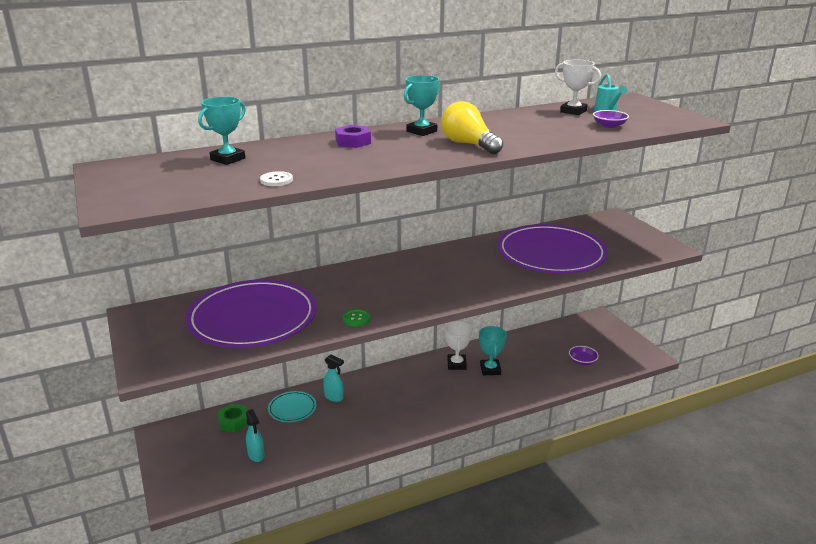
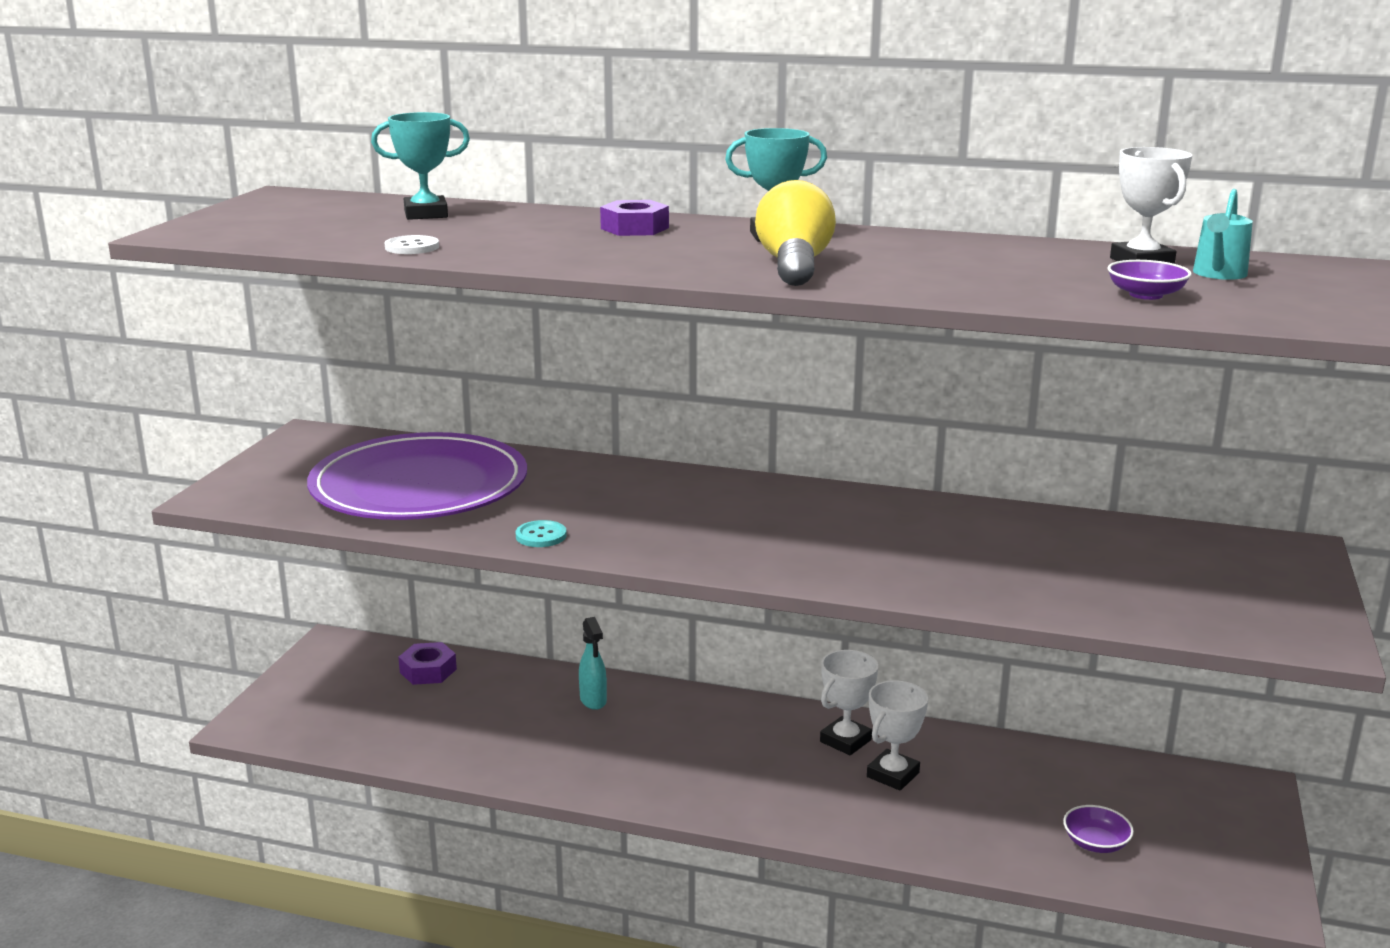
camera: 40 degrees right, 5 degrees down
(234, 422) = (428, 671): green nut -> purple nut
(256, 455) = (397, 724): turquoise spray bottle -> none
(292, 408) = (519, 689): turquoise plate -> none
(356, 319) = (541, 536): green button -> turquoise button
(490, 370) = (892, 775): turquoise trophy -> white trophy
(551, 254) = (1029, 562): purple plate -> none

